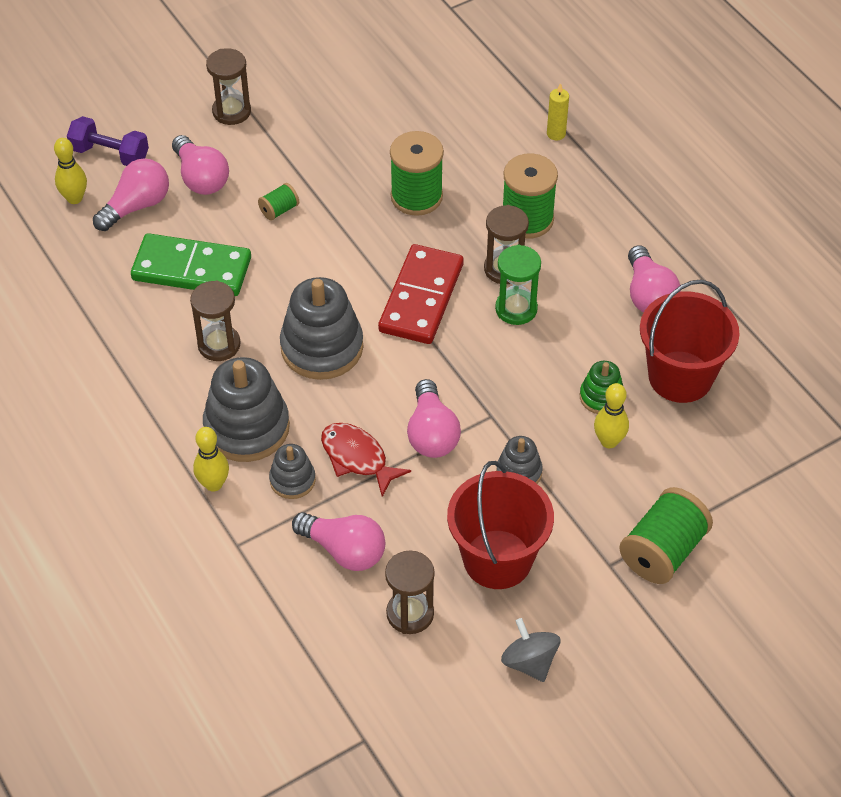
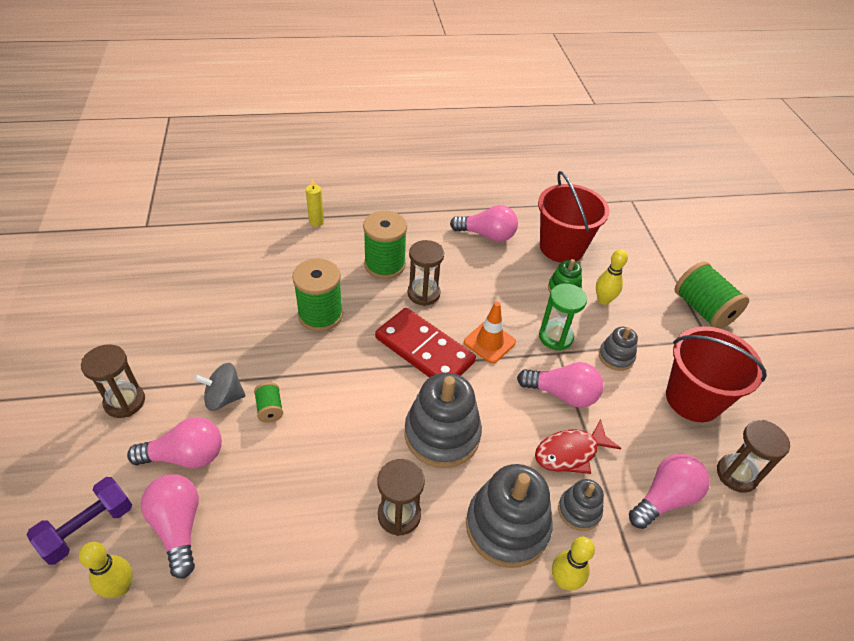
camera: 70 degrees left, 5 degrees down
(192, 269) = (293, 505): green domino -> none
(467, 349) = (489, 342): none -> orange traffic cone
(516, 309) = (464, 301): green hourglass -> green hourglass (555, 337)
(529, 662) = (789, 415): grey spinning top -> grey spinning top (224, 398)

